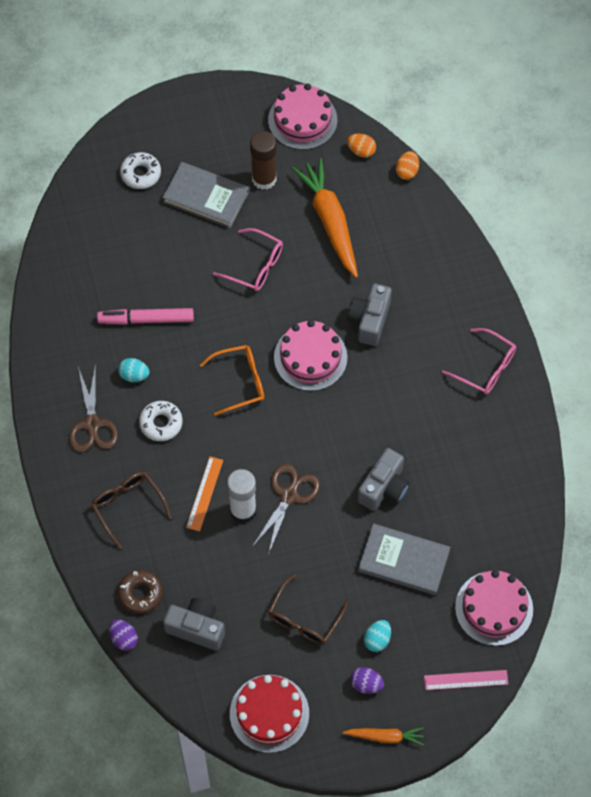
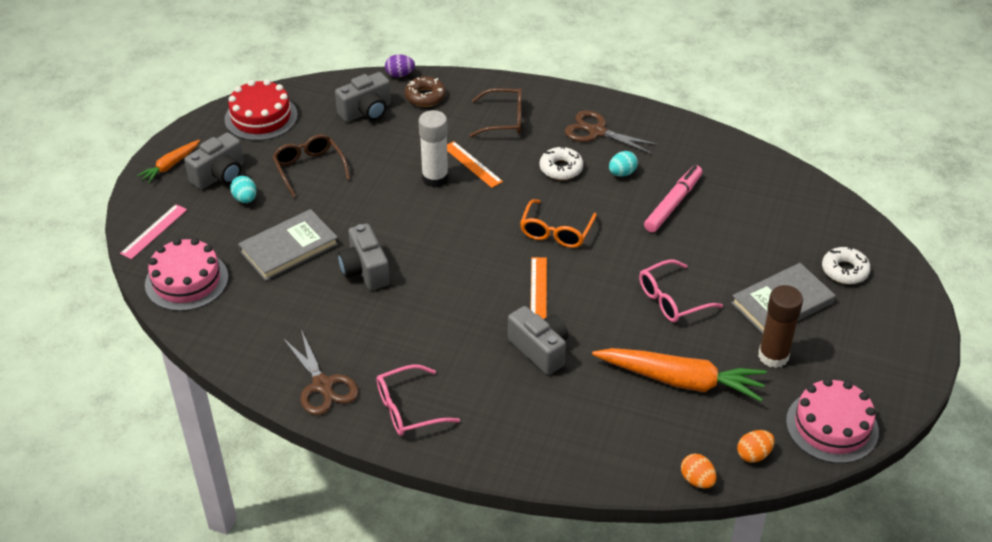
camera: 125 degrees right, 20 degrees down
(289, 496) = (419, 210): brown scissors -> brown scissors (322, 385)
(310, 357) = (538, 288): pink cake -> orange ruler
(366, 684) = (220, 175): purple egg -> grey camera

